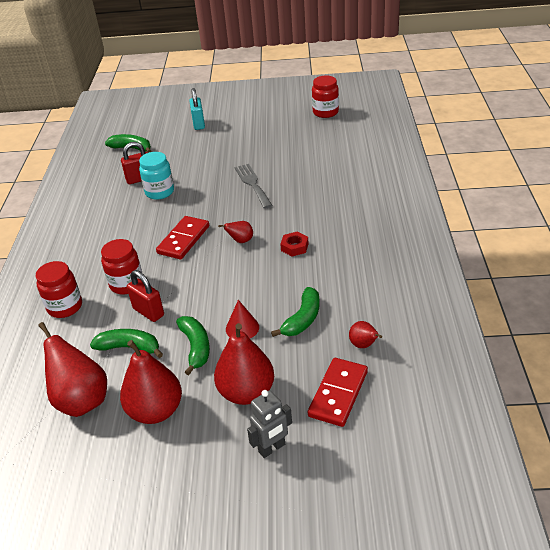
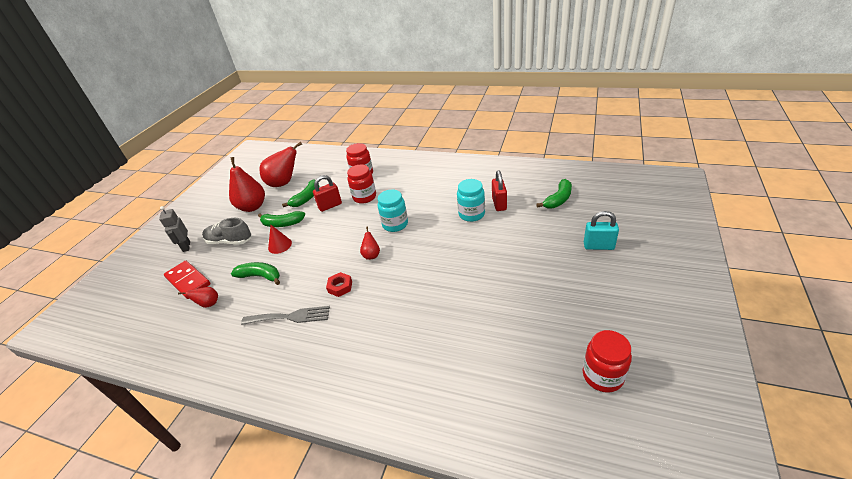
camera: 110 degrees right, 0 degrees up
(184, 240) = (395, 224): red domino -> turquoise jar
(246, 392) = (230, 241): red pear -> grey shoe
(252, 184) = (453, 273): grey fork -> grey fork (290, 317)
(302, 319) = (260, 276): green banana -> green banana turned 150 degrees clockwise

